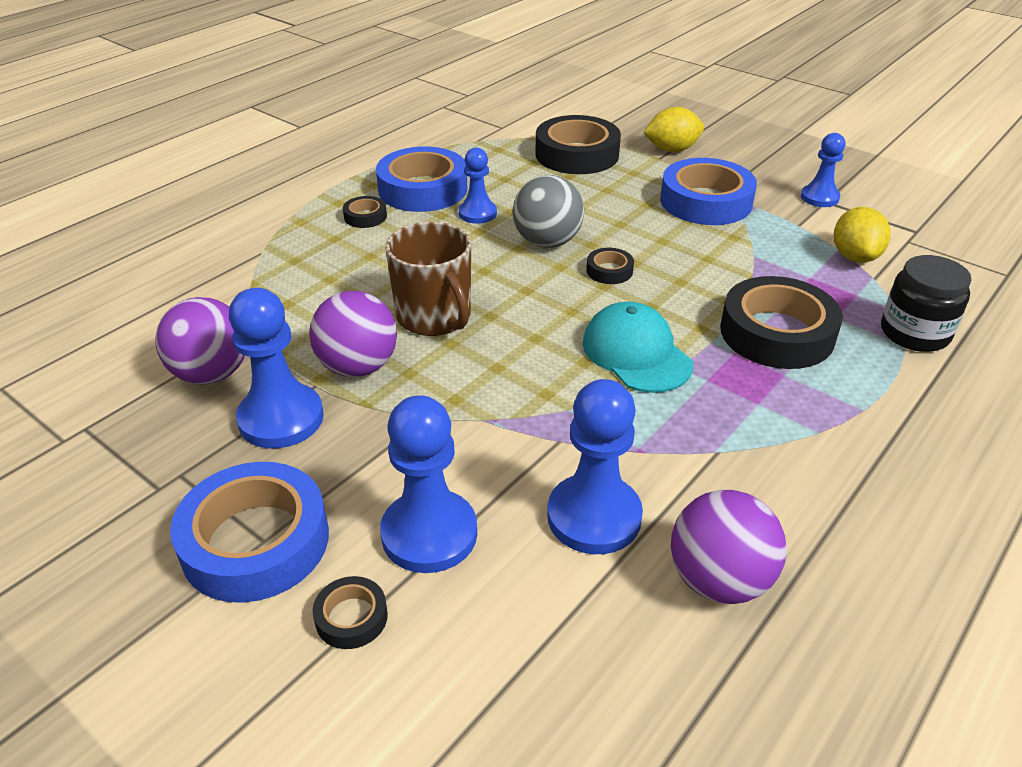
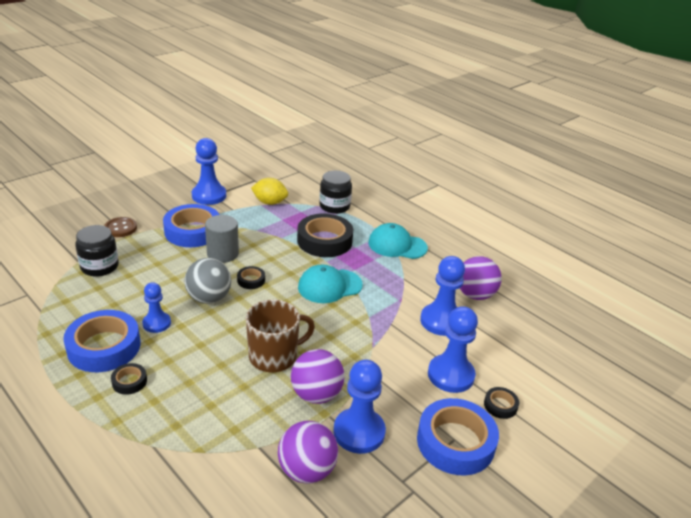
camera: 85 degrees left, 5 degrees down
(577, 154) = (99, 266): black tape -> black jar
(664, 235) = (222, 254): none -> grey cylinder
(671, 150) = (120, 228): yellow lemon -> brown button
(819, 197) = (209, 196): blue pawn -> blue pawn, size x1.62
(836, 435) = (397, 245): none -> turquoise cap

